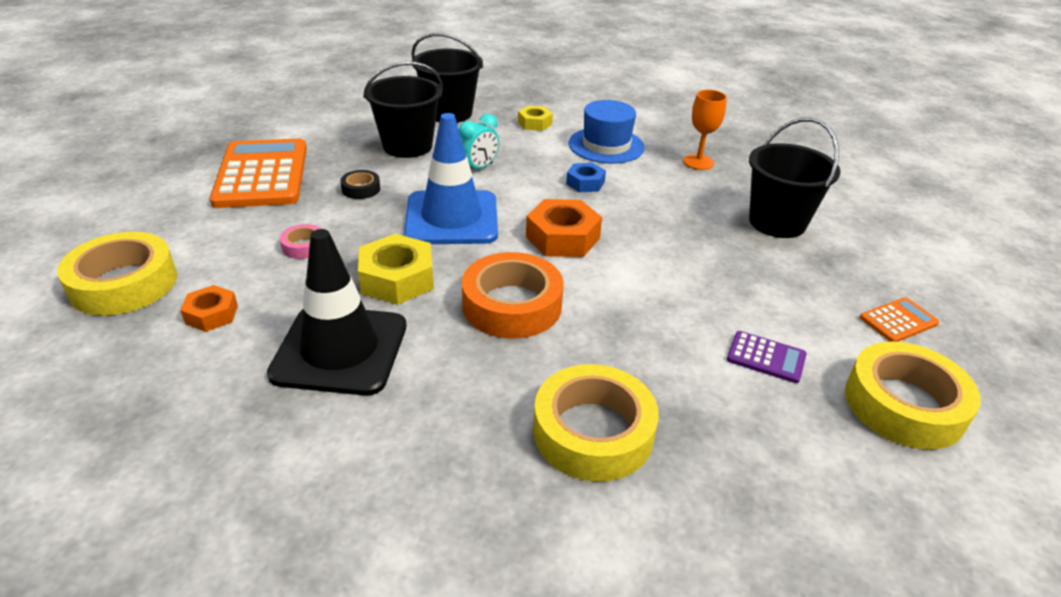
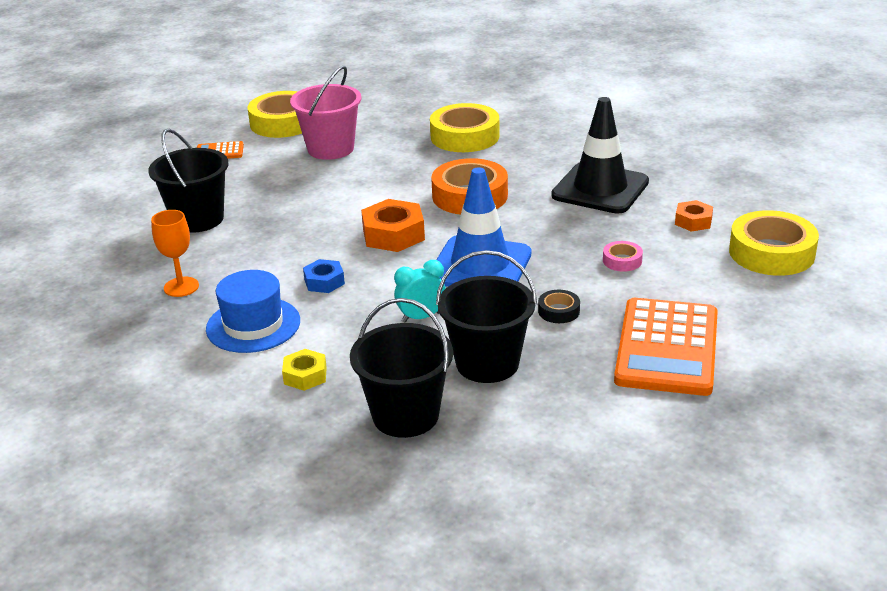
camera: 155 degrees left, 5 degrees down
(397, 279) = (548, 224): yellow nut -> none
(766, 357) = (330, 149): purple calculator -> pink bucket

